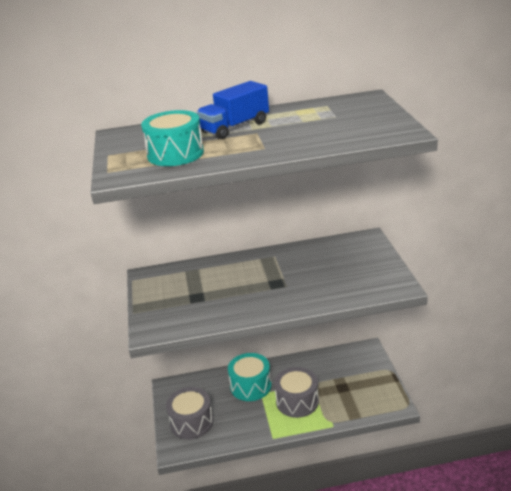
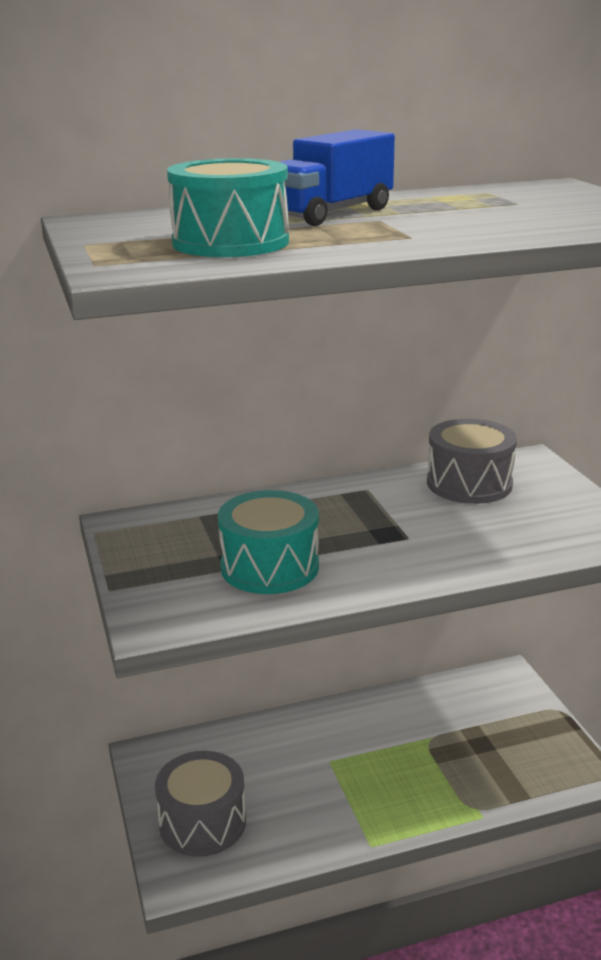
camera: 10 degrees left, 5 degrees down
(250, 386) = (307, 748): turquoise drum -> turquoise drum (269, 567)
(297, 401) = (402, 773): grey drum -> grey drum (469, 483)

